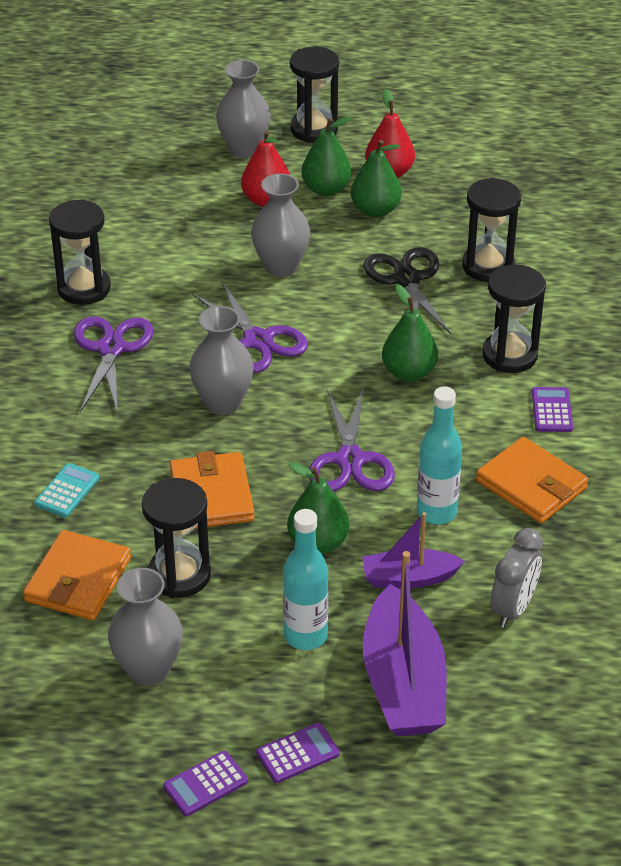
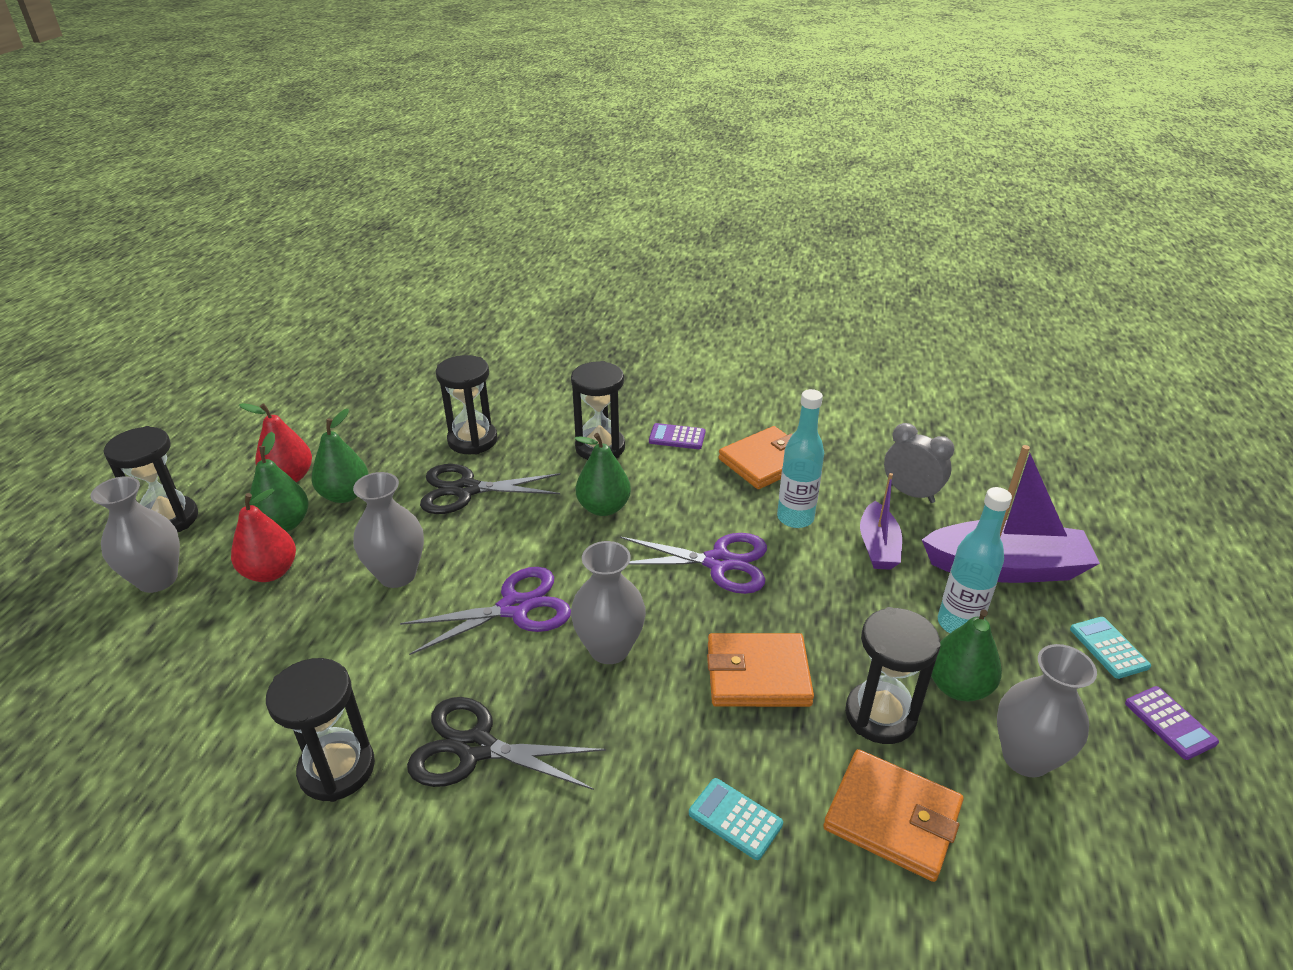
camera: 80 degrees left, 5 degrees down
(111, 349) = (476, 747): purple scissors -> black scissors
(298, 753) = (1108, 648): purple calculator -> turquoise calculator
(318, 543) = (832, 599): green pear -> green pear (958, 687)

